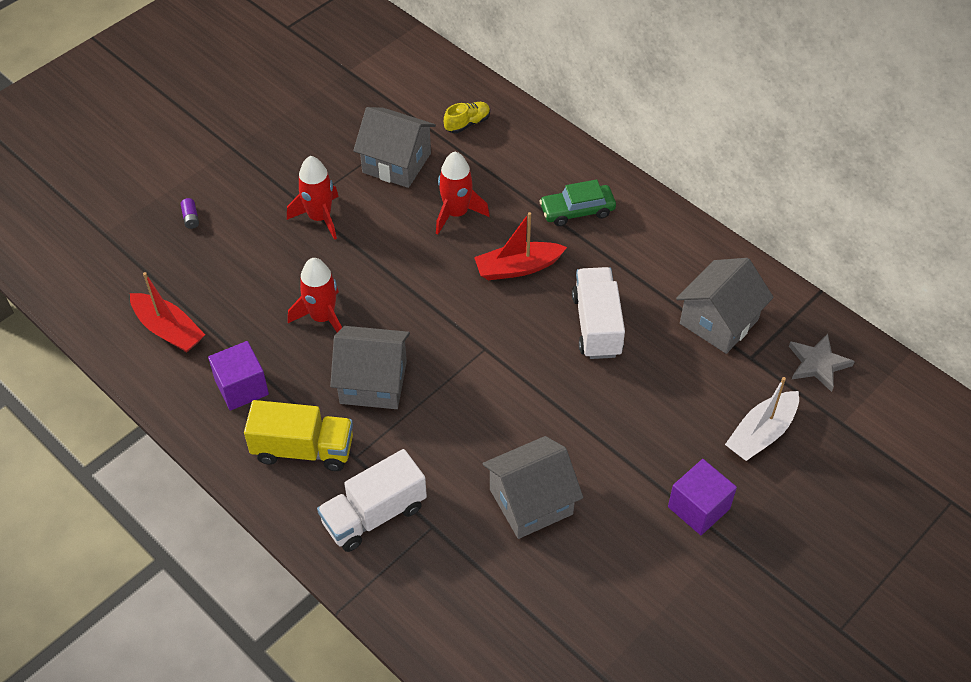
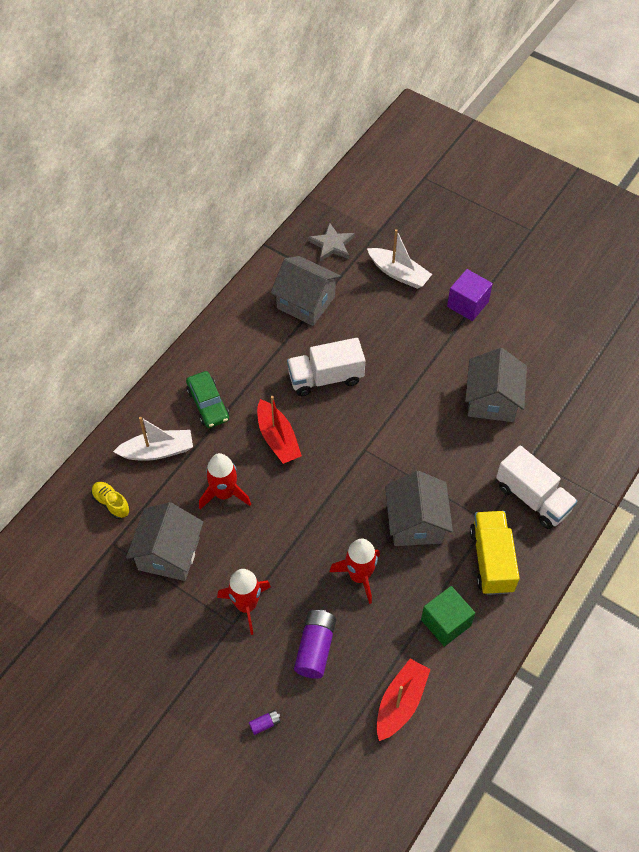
camera: 100 degrees left, 5 degrees up
(241, 387) = (445, 622): purple cube -> green cube
(253, 267) = (315, 648): none -> purple battery
(523, 163) = (157, 451): none -> white boat
(531, 501) = (492, 400): grey house -> grey house turned 45 degrees clockwise

